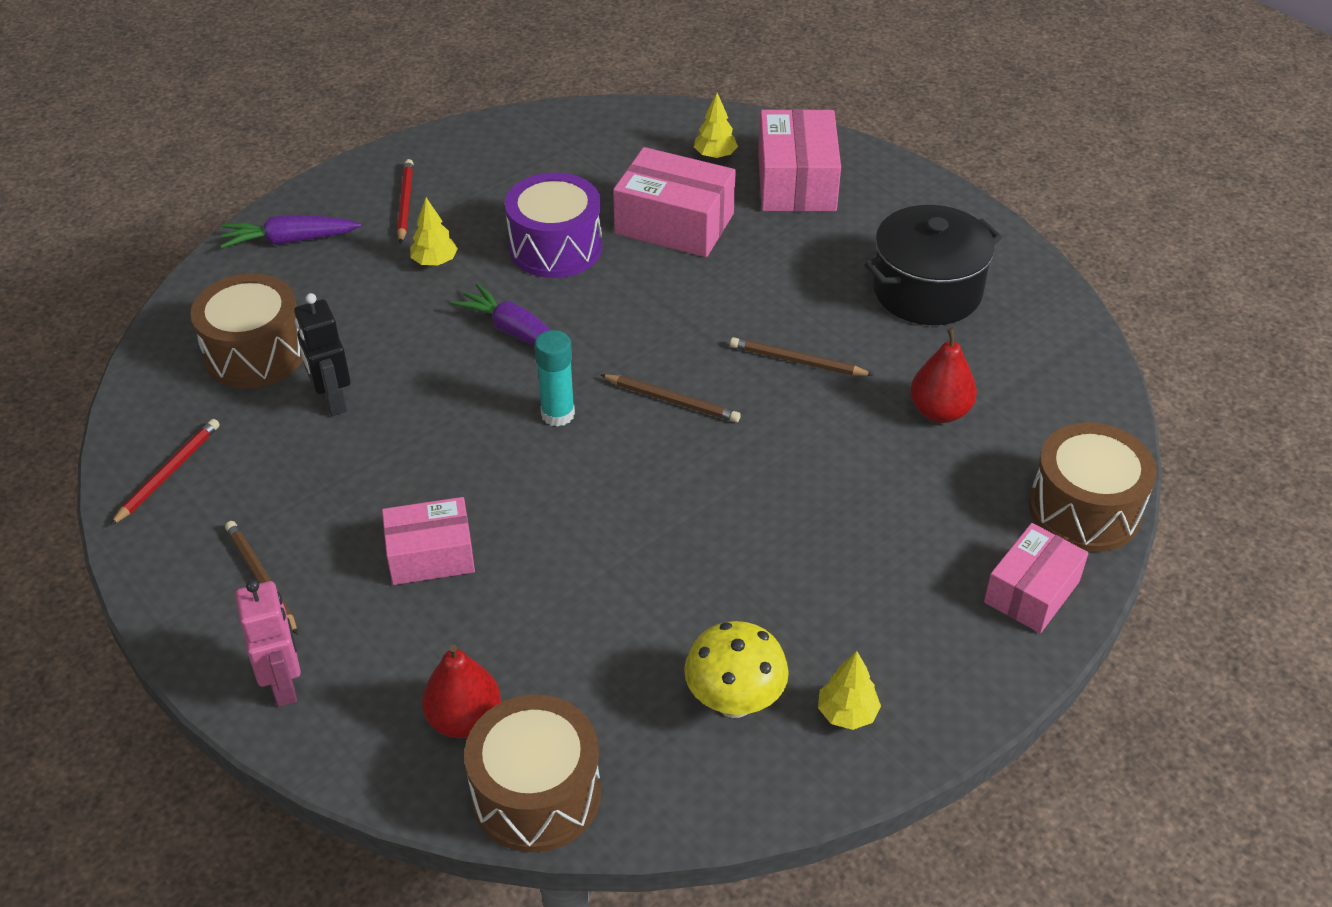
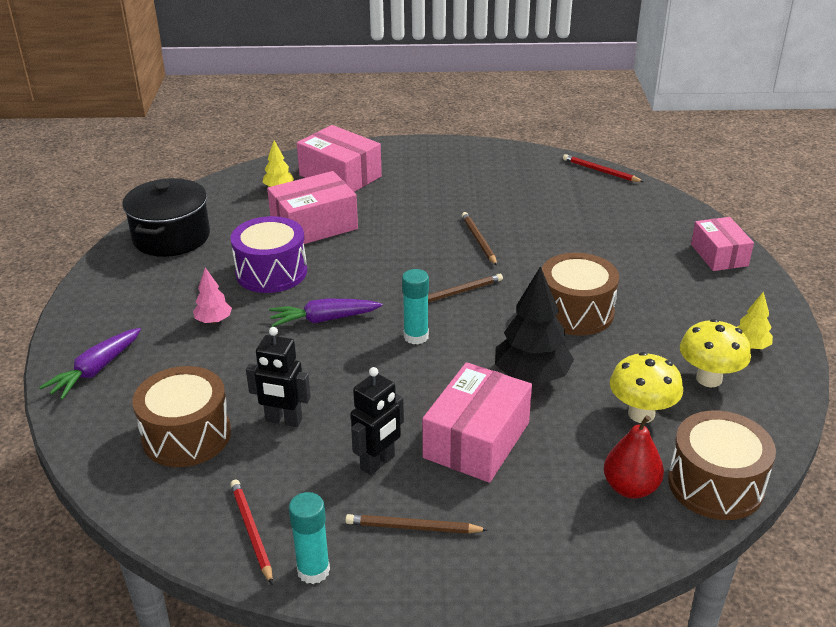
camera: 50 degrees left, 10 degrees down
(152, 543) = (313, 570): none -> turquoise glue stick
(284, 685) = (524, 559): pink robot -> none
(331, 502) = (378, 463): none -> black robot
(405, 203) = (139, 307): red pencil -> red pencil (601, 171)
(431, 555) = (476, 440): pink box -> pink box, size x1.50
(434, 262) = (213, 321): yellow tree -> pink tree
(581, 542) = (532, 376): none -> black tree
(603, 669) = (641, 414): none -> yellow mushroom
(797, 361) = (479, 241): brown pencil -> brown pencil turned 105 degrees clockwise
(927, 291) = (478, 182): black pot -> black pot (171, 237)
(939, 412) = (569, 220): red pear -> none
(1084, 509) = (680, 216): brown drum -> brown drum (575, 312)

